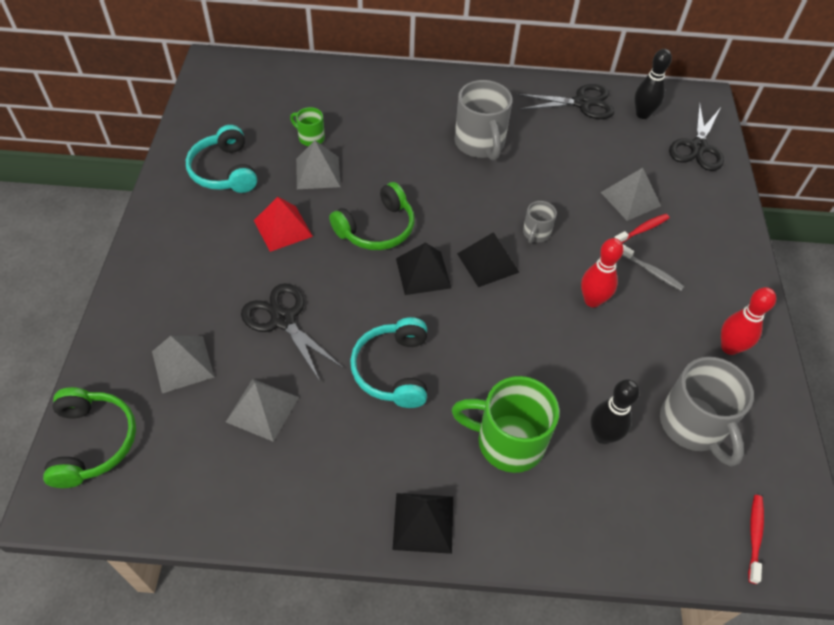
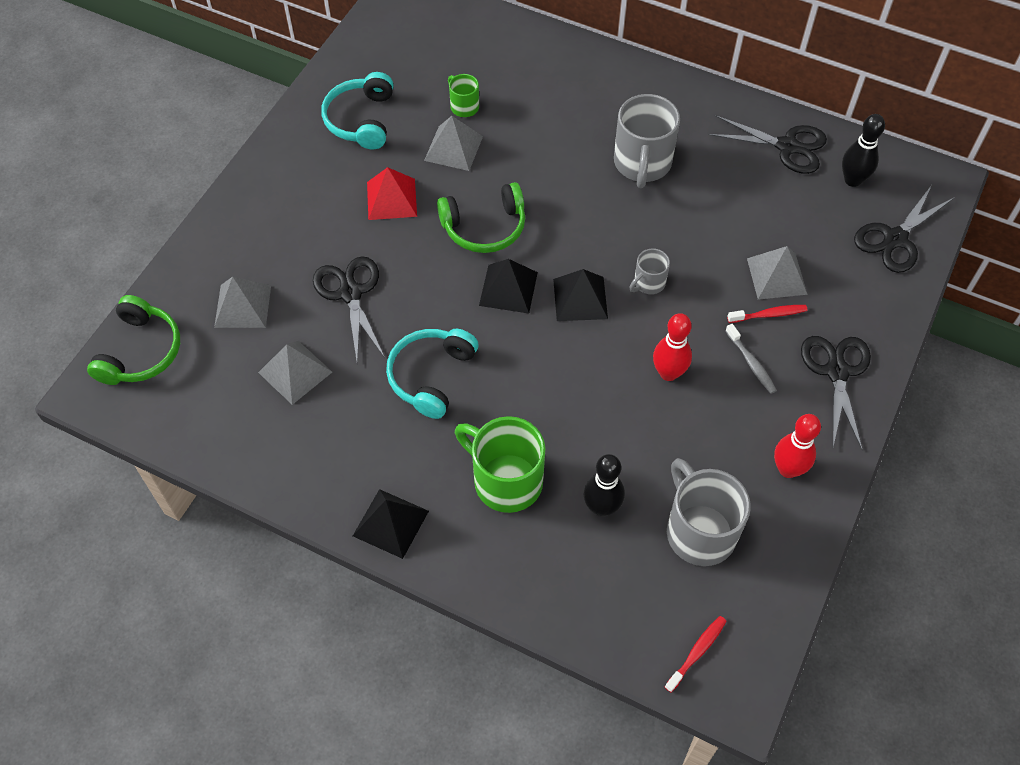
camera: 25 degrees right, 5 degrees up
(693, 425) = (699, 531): grey mug -> grey mug turned 150 degrees clockwise
(717, 257) = (836, 371): none -> black scissors

